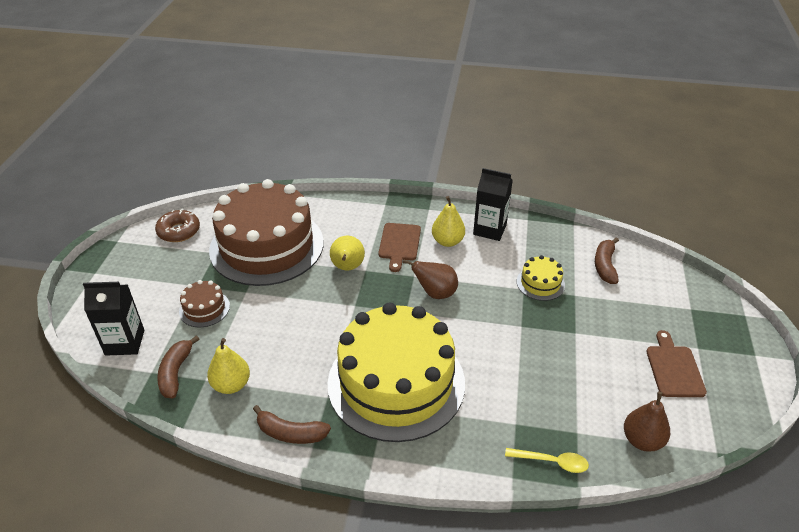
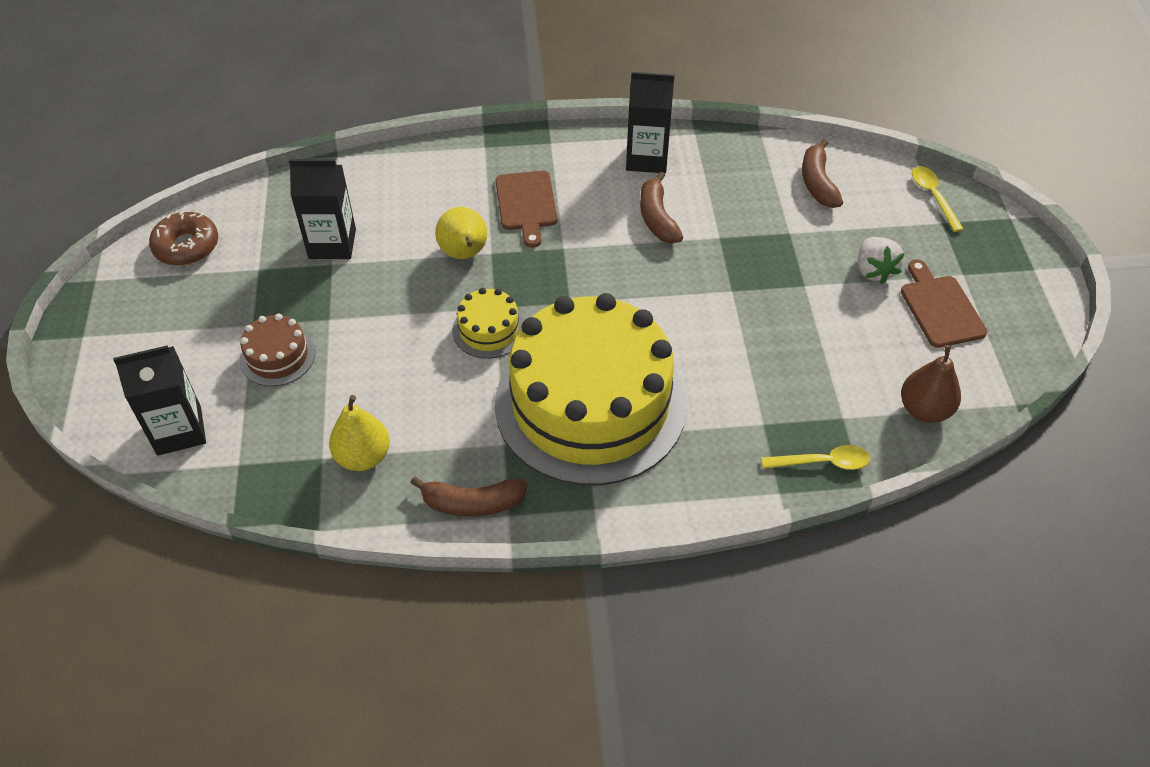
camera: 15 degrees left, 10 degrees up
(176, 372) = (275, 457): brown banana -> brown banana (657, 218)
(267, 246) = (332, 244): brown cake -> black carton
(435, 293) = (601, 267): brown pear -> none
(447, 241) = (593, 187): yellow pear -> none
(540, 283) = (739, 225): yellow cake -> yellow cake (488, 329)
(630, 332) = (874, 271): none -> white strawberry
(688, 289) = (933, 196): none -> yellow spoon

